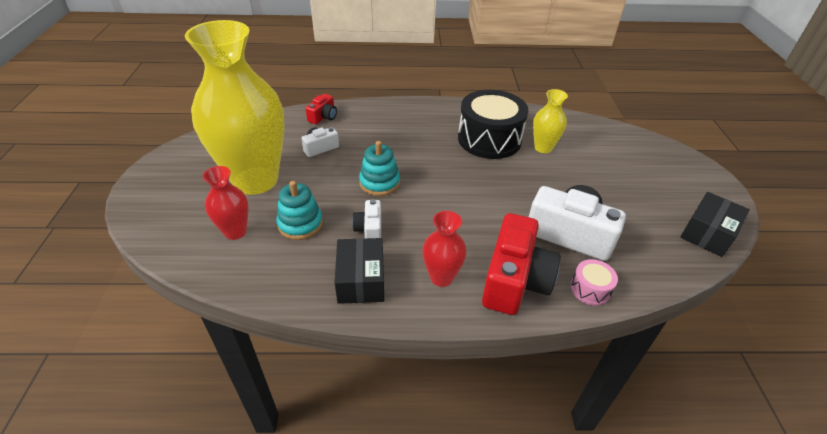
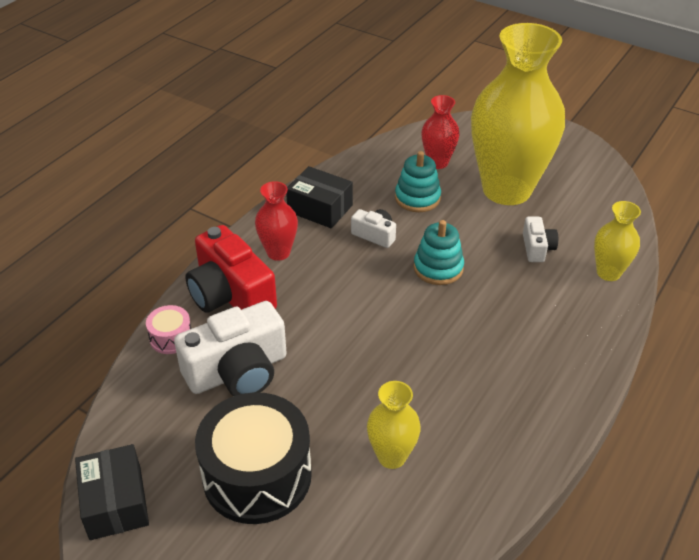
camera: 125 degrees right, 0 degrees up
(323, 117) = (608, 273): red camera -> yellow vase
(489, 139) = (452, 408): black drum -> black drum (257, 475)

